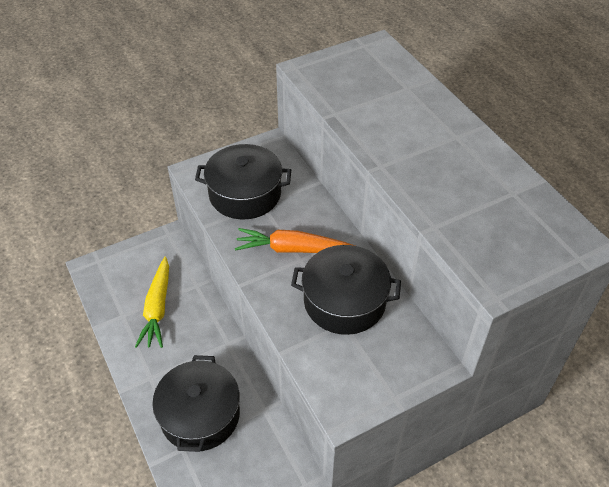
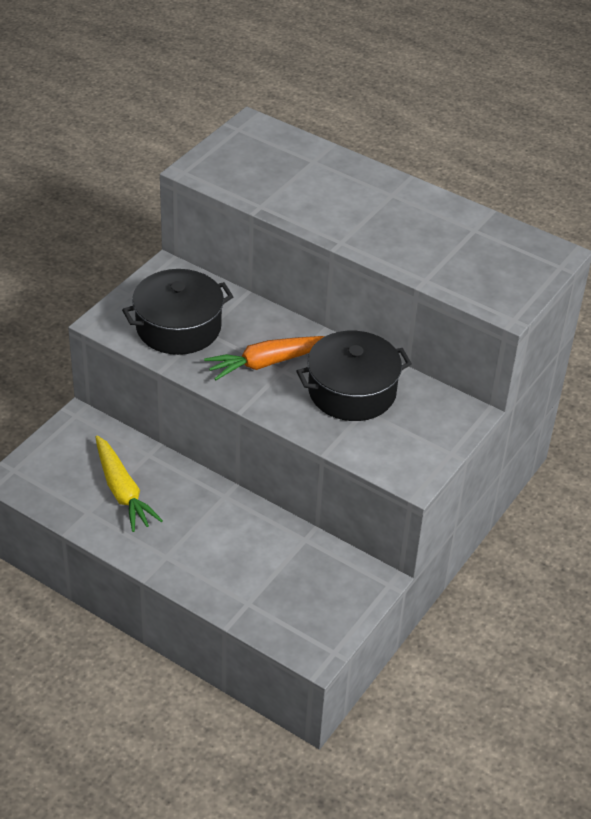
camera: 30 degrees left, 5 degrees down
(200, 415) = (244, 568): black pot -> none

